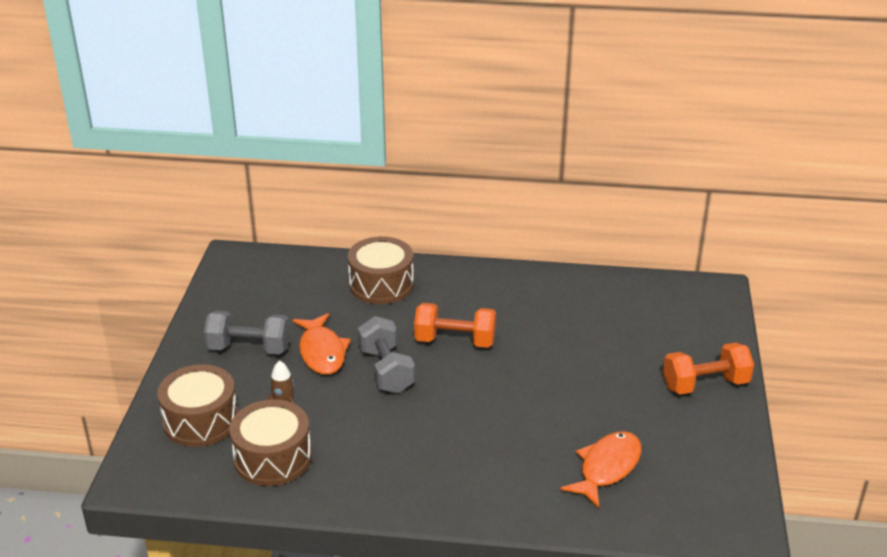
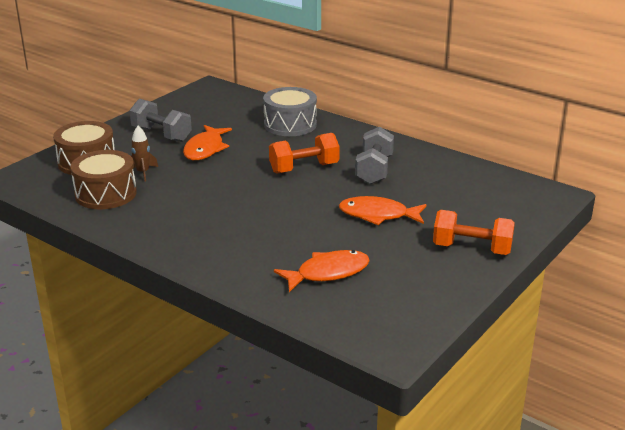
camera: 30 degrees right, 5 degrees down
(381, 284) = (290, 124): brown drum -> grey drum
(386, 370) = (236, 171): grey dumbbell -> grey dumbbell (374, 170)
(455, 341) = (304, 168): orange dumbbell -> orange dumbbell turned 60 degrees counterclockwise
(585, 376) = (378, 215): none -> orange fish

